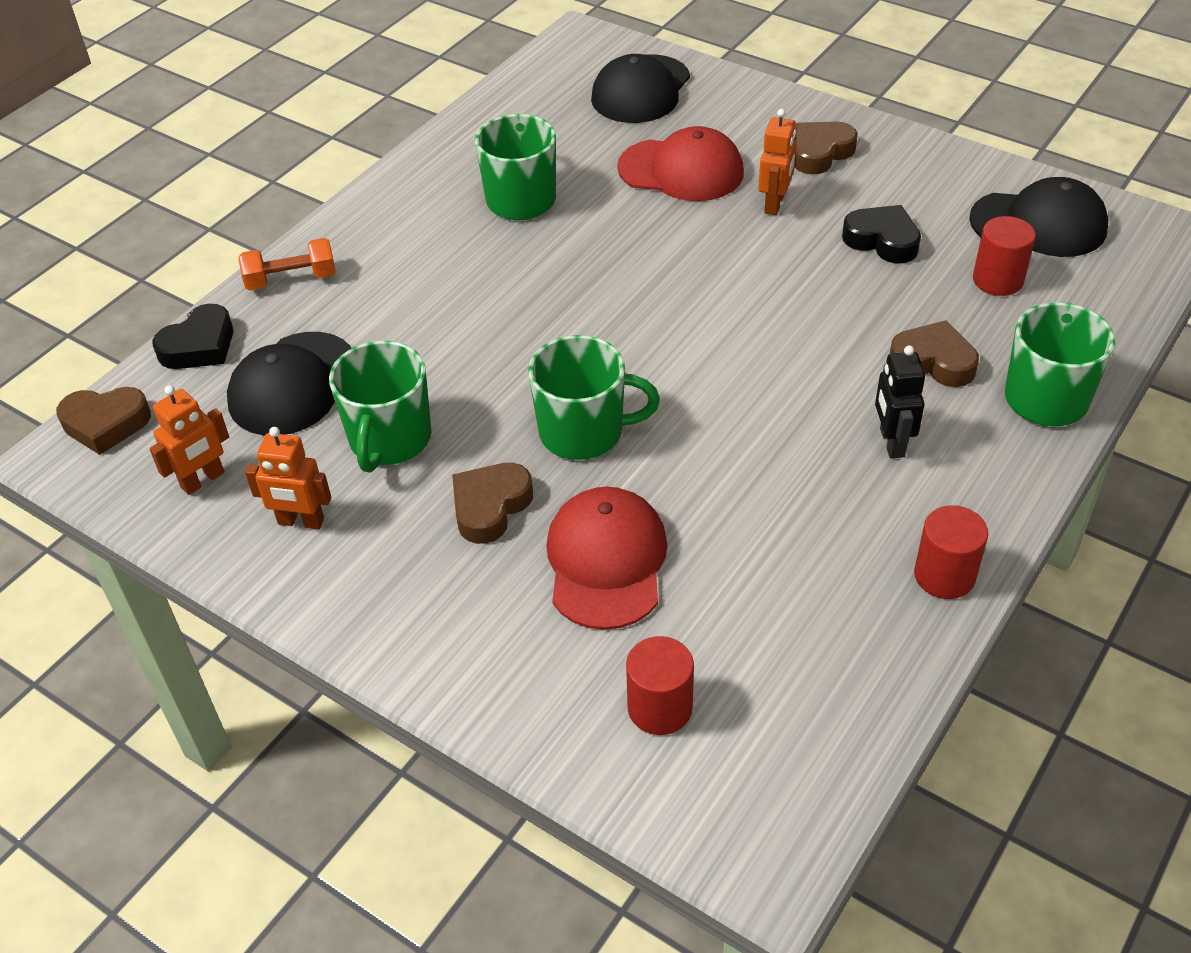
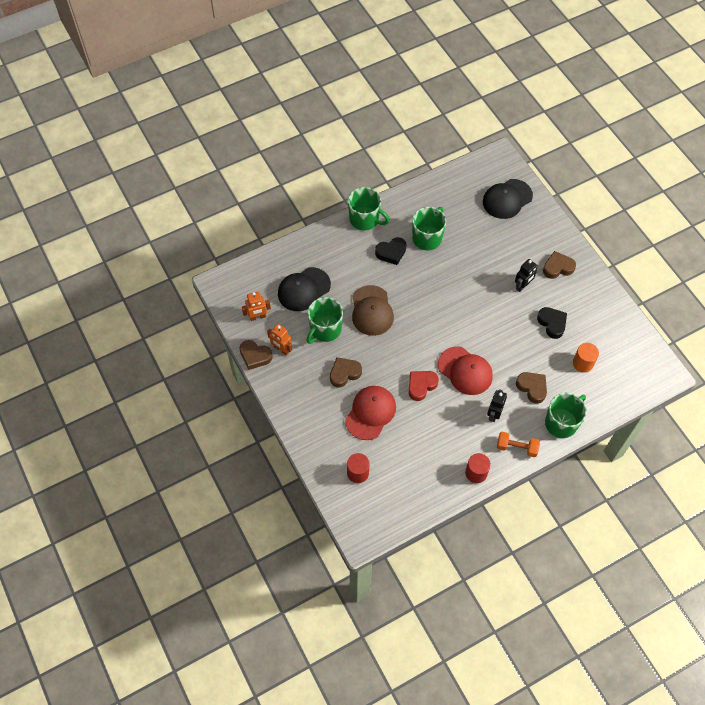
camera: 25 degrees right, 15 degrees up
(106, 424) = (235, 277): brown heart -> brown heart (255, 356)
(199, 346) = (279, 256): black heart -> black heart (391, 252)
(291, 279) = (324, 239): orange dumbbell -> orange dumbbell (516, 447)
(480, 363) = (372, 311): none -> brown cap
(583, 432) = (391, 358): green mug -> green mug (365, 219)
(681, 170) = (497, 251): red cap -> red cap (465, 371)
(689, 456) = (421, 386): none -> red heart
(775, 204) = (522, 286): orange robot -> black robot
(998, 280) = (582, 363): red cylinder -> orange cylinder
(1039, 224) = (618, 344): black cap -> none

